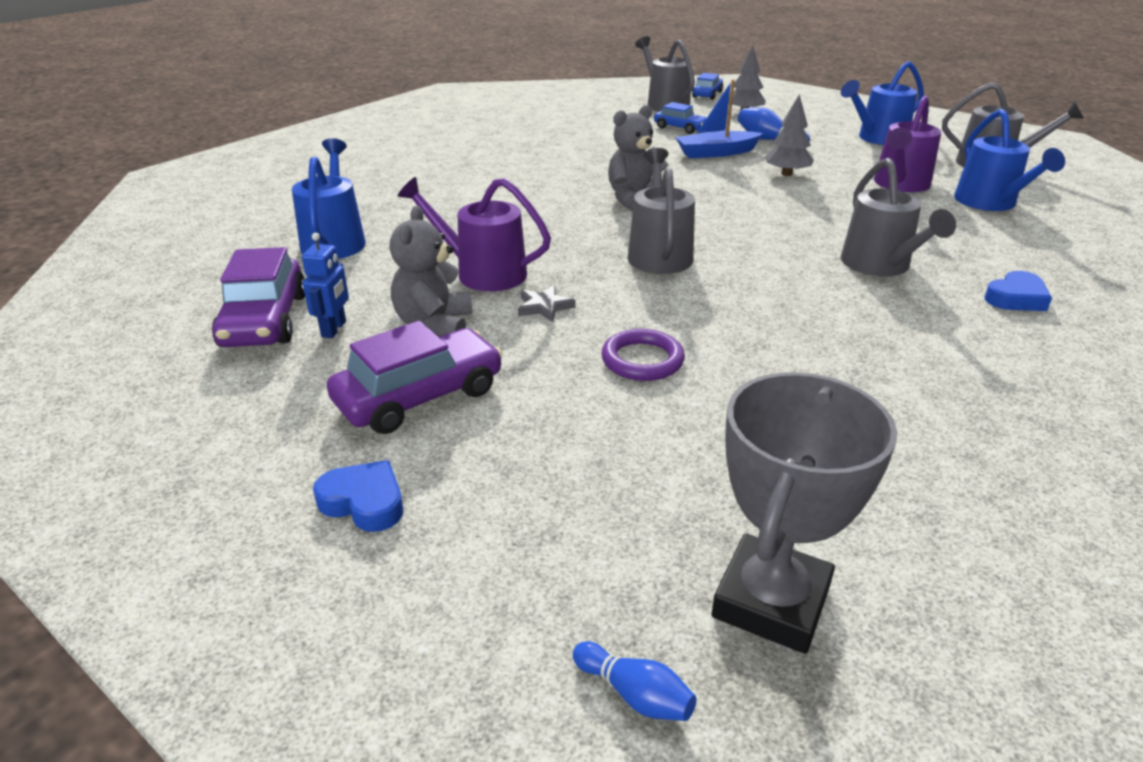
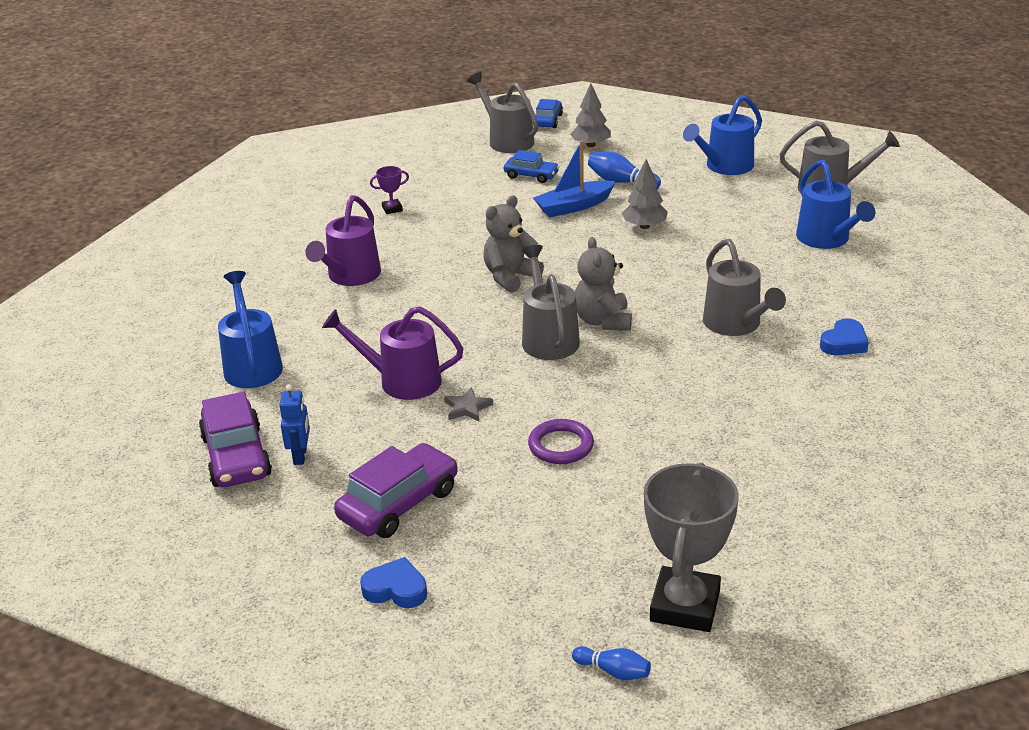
camera: 10 degrees left, 0 degrees up
(434, 325) = (383, 439): grey teddy bear -> grey teddy bear (603, 321)
(537, 138) = (392, 209): none -> purple trophy
(900, 185) = (748, 227): purple watering can -> purple watering can (350, 276)

